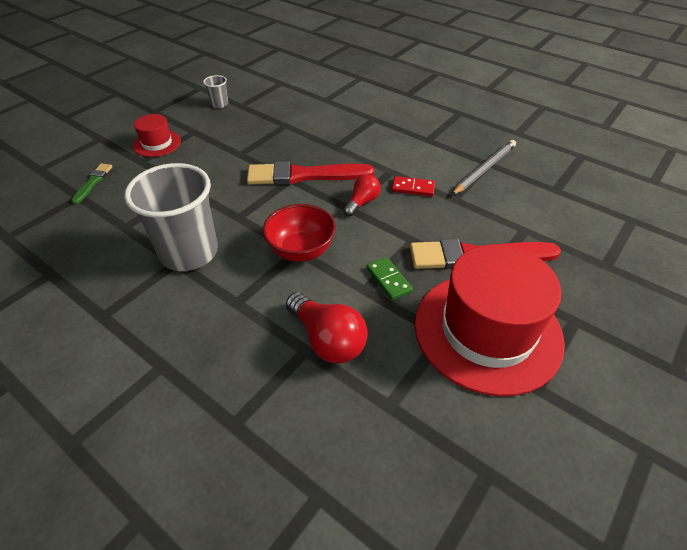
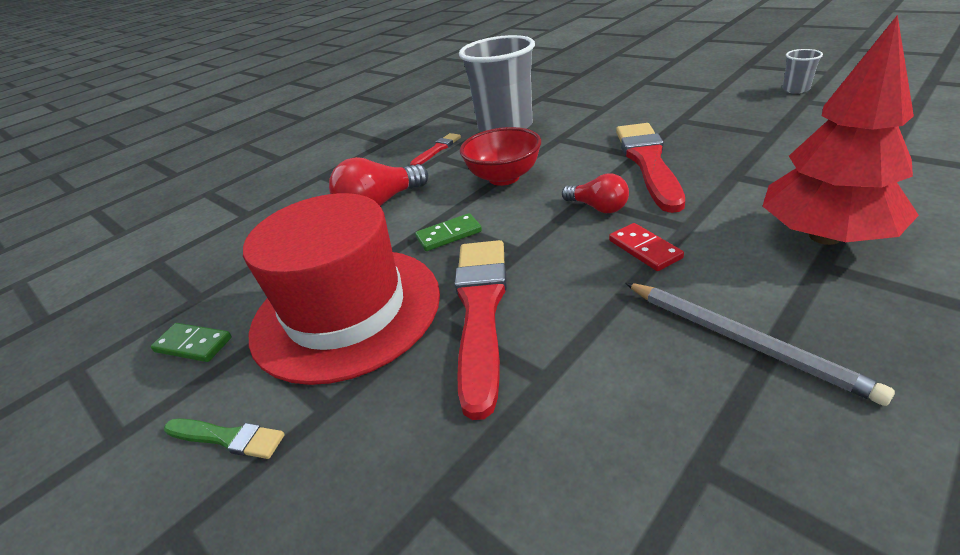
camera: 100 degrees right, 10 degrees down
(93, 182) = (602, 73): green brush -> green brush (227, 438)
(157, 143) = (680, 80): red hat -> none
(216, 306) = (437, 150): none -> red brush
(404, 134) = (824, 236): none -> red tree
(413, 188) = (644, 249): red domino -> red domino turned 45 degrees counterclockwise
(547, 439) = (193, 344): none -> green domino

